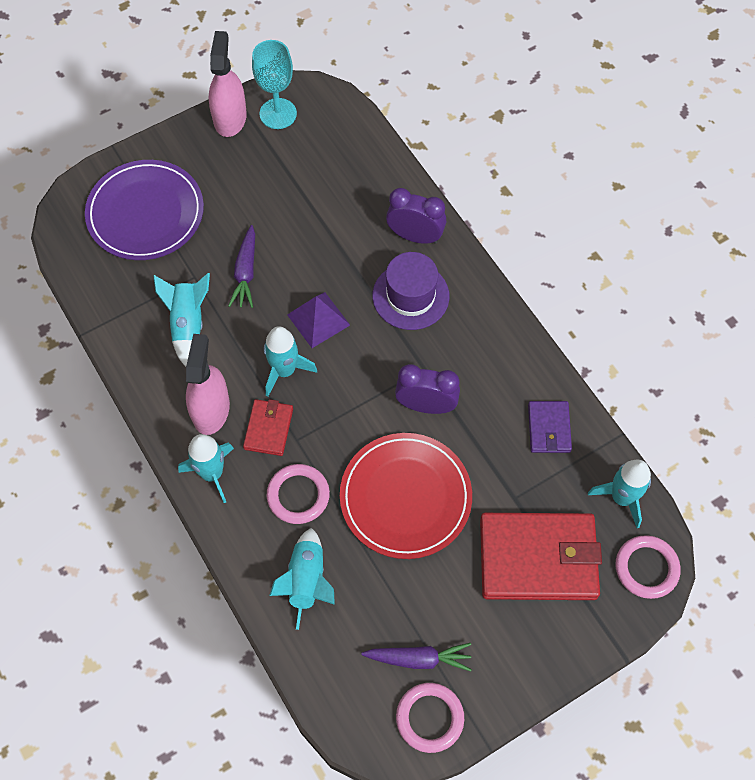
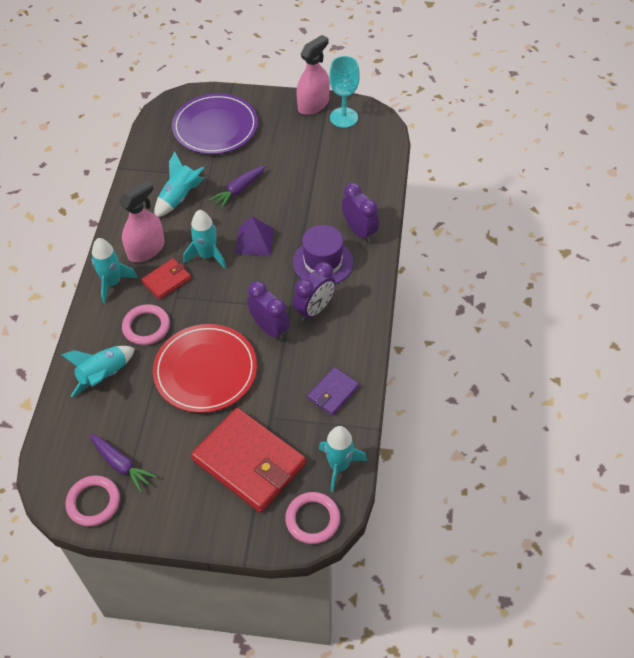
camera: 40 degrees right, 10 degrees down
(451, 354) = (315, 310): none -> purple clock

